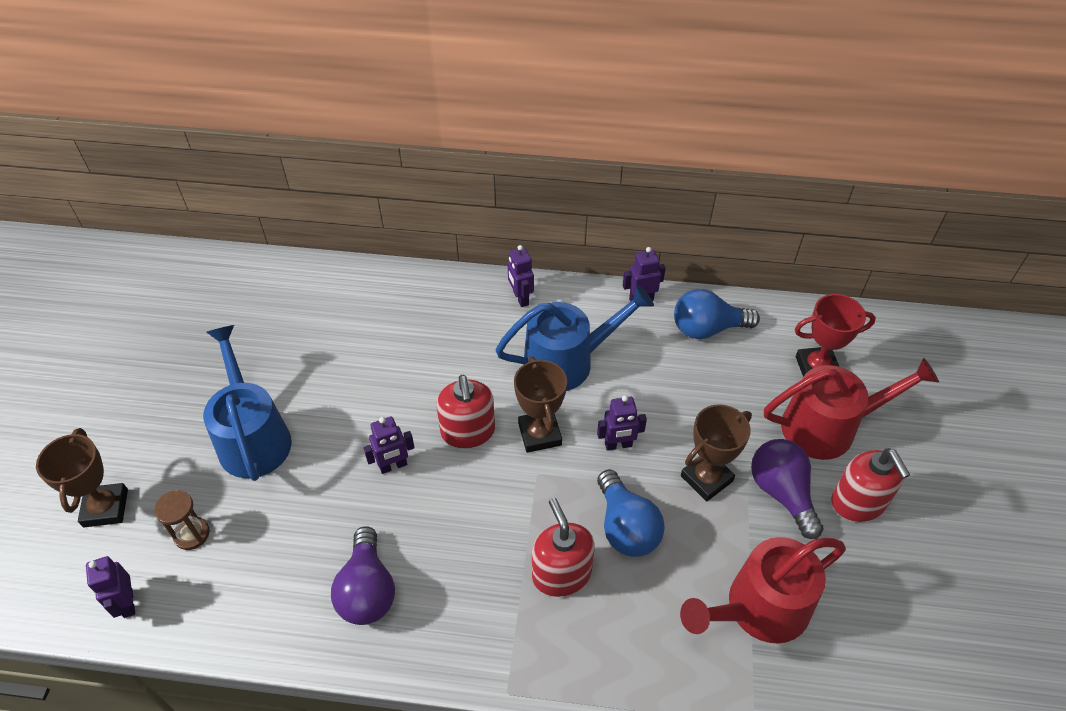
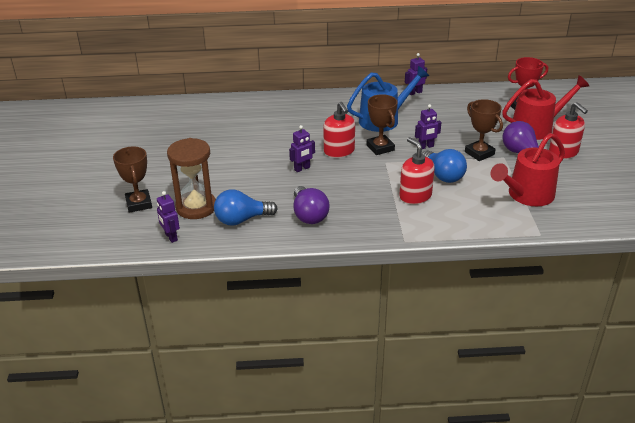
camera: 10 degrees left, 15 degrees down
(192, 534) = (196, 207): brown hourglass -> brown hourglass, size x1.94
(253, 437) = (214, 167): blue watering can -> none
(520, 298) = (346, 99): purple robot -> none
(706, 478) = (479, 153): brown trophy -> brown trophy turned 75 degrees counterclockwise
(707, 328) = (456, 99): blue light bulb -> blue light bulb (241, 220)

